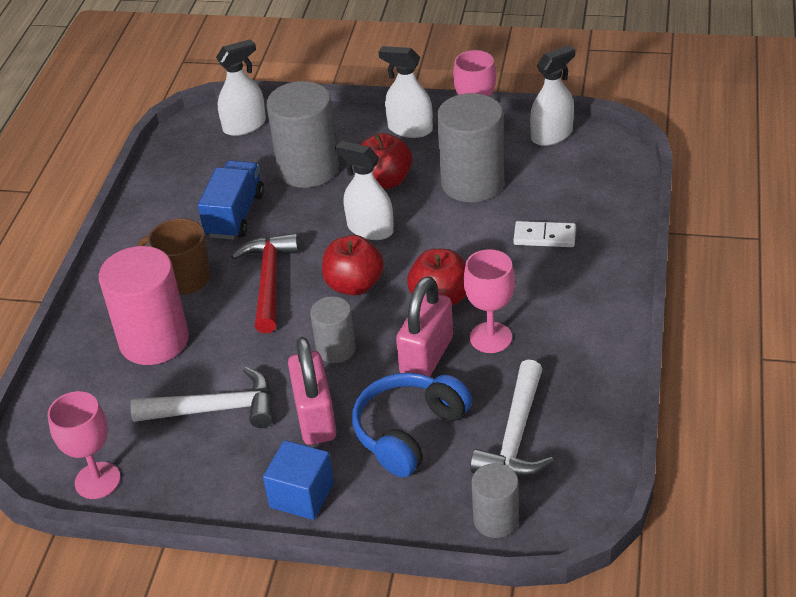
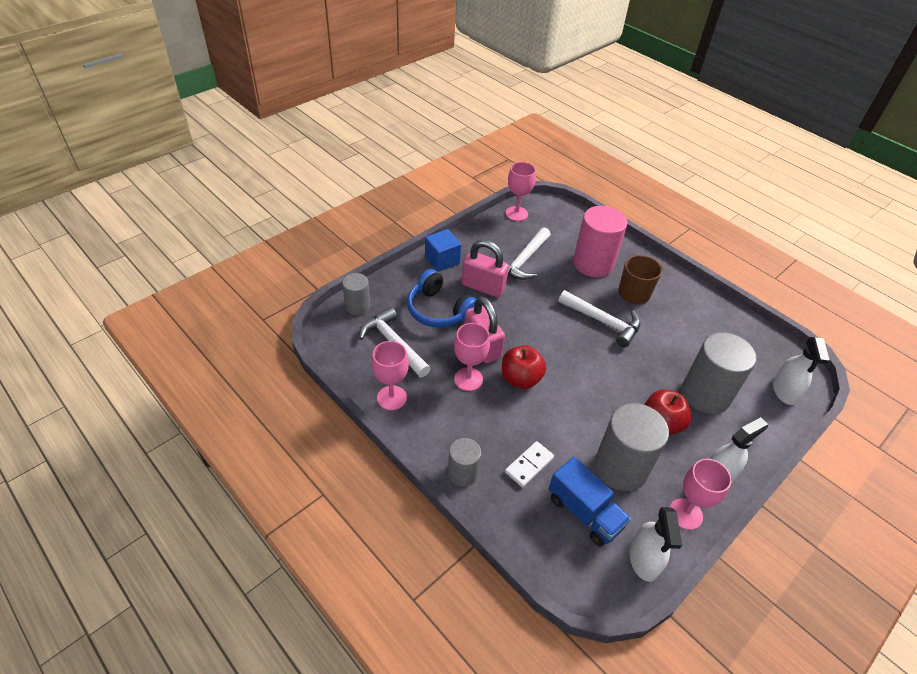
camera: 120 degrees right, 5 degrees up
(235, 215) = (679, 338): blue truck -> blue truck (584, 512)
(269, 281) = (603, 322): red hammer -> white hammer
(336, 349) = (523, 317): grey cylinder -> grey cylinder (462, 473)
(354, 285) = (567, 351): red apple -> none
(370, 229) = (614, 387): white spray bottle -> none
(409, 432) = (439, 310): blue headphones -> blue headphones turned 150 degrees clockwise
(594, 381) = (391, 398): none -> pink goblet

